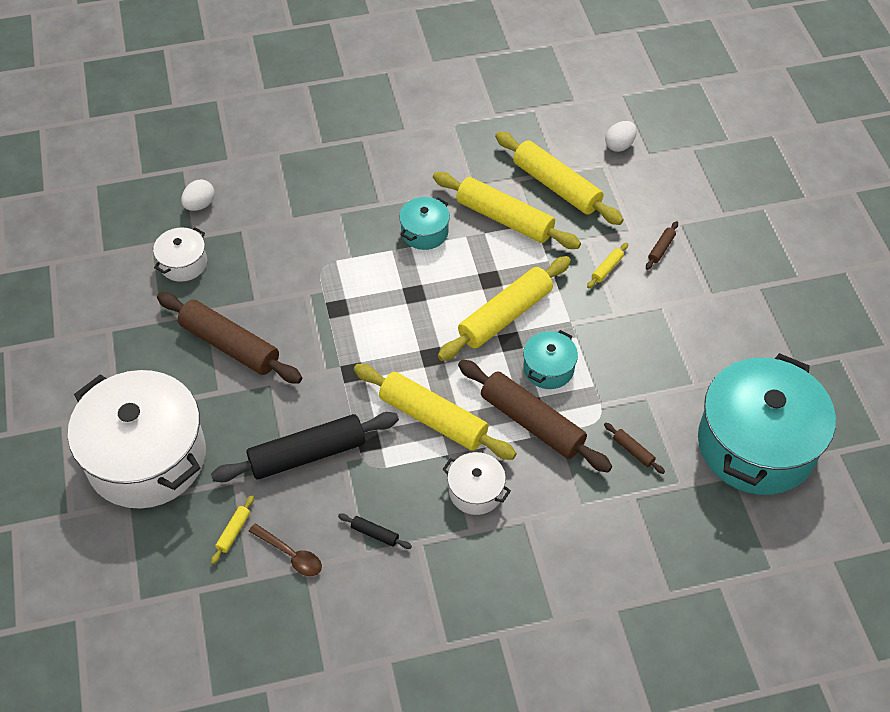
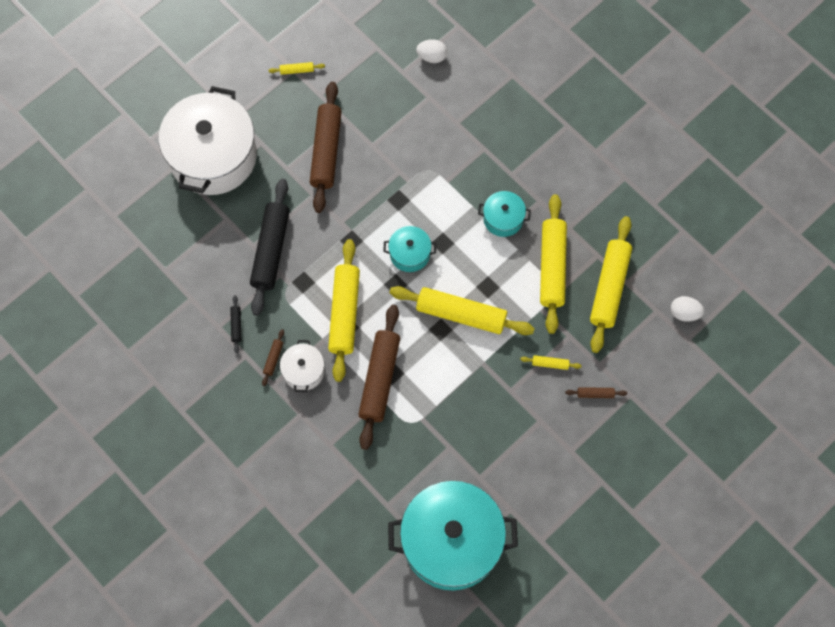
camera: 60 degrees right, 15 degrees up
(183, 263) = (375, 79): white pot -> none
(233, 532) = (190, 240): yellow rolling pin -> yellow rolling pin (297, 70)
(291, 555) = (193, 284): brown spoon -> none
(307, 454) = (271, 250): black rolling pin -> black rolling pin turned 60 degrees clockwise
(548, 368) = (432, 367): turquoise pot -> turquoise pot (410, 254)
(633, 451) = (396, 458): brown rolling pin -> brown rolling pin (273, 358)

